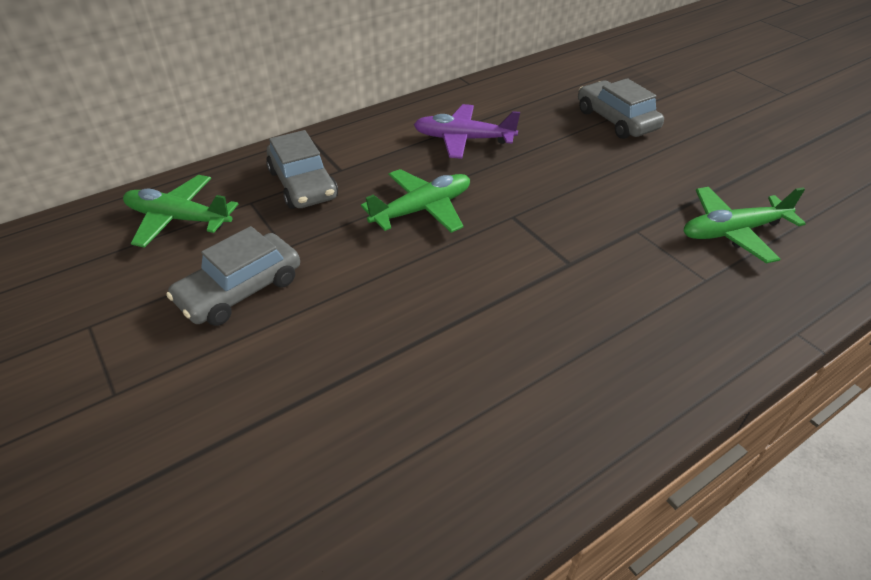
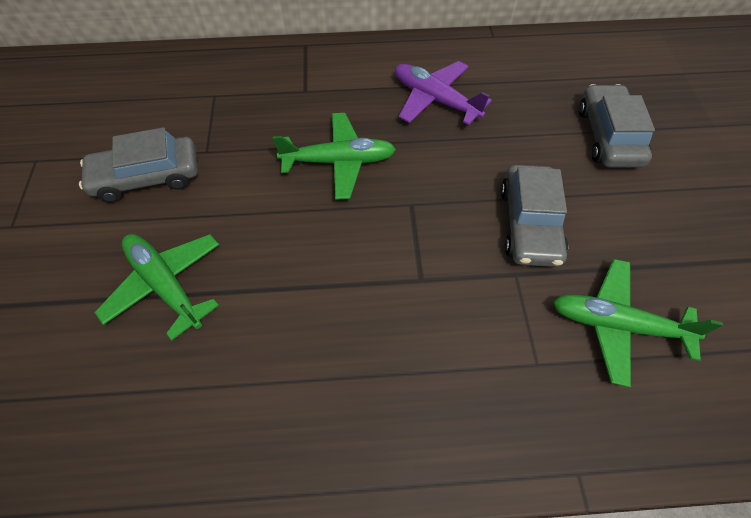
camera: 30 degrees right, 15 degrees up
(178, 219) = (154, 90): green plane -> green plane (165, 285)
(302, 184) = (264, 94): grey car -> grey car (529, 224)

